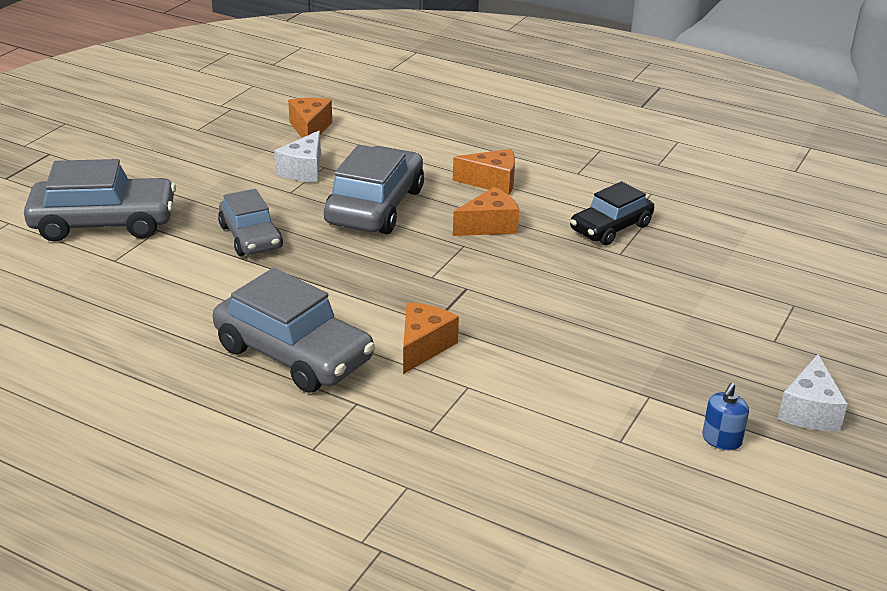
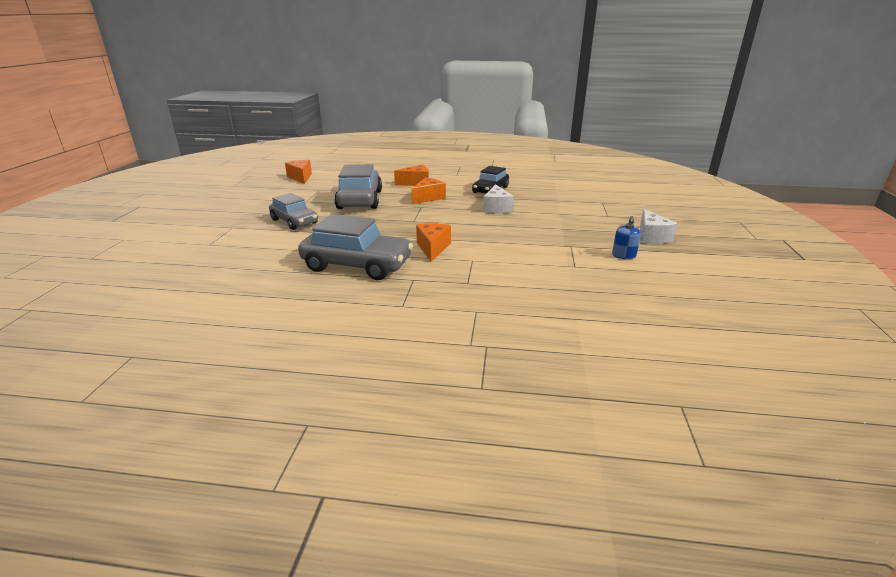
camera: 20 degrees left, 5 degrees down
(104, 223) = (193, 229): grey car -> none
(304, 170) = (308, 192): white cheese -> white cheese (496, 208)

